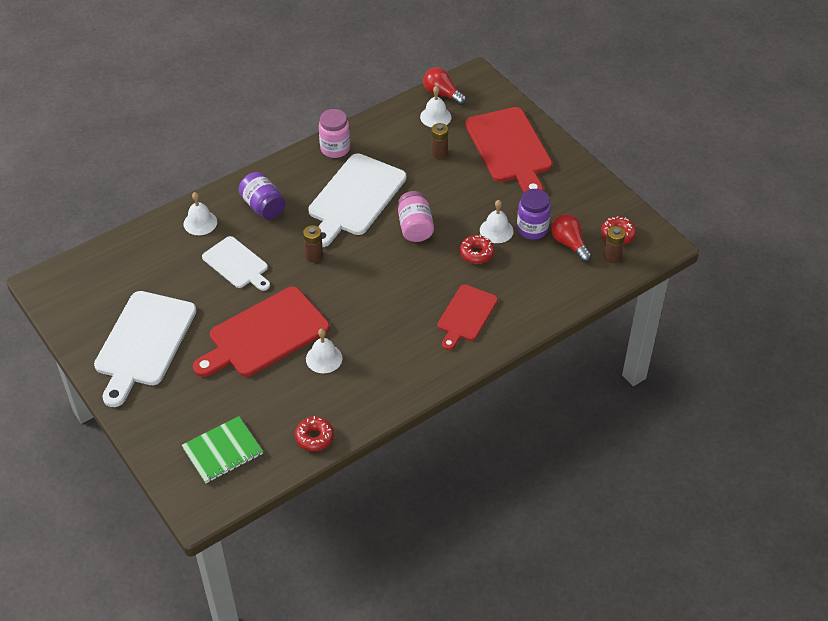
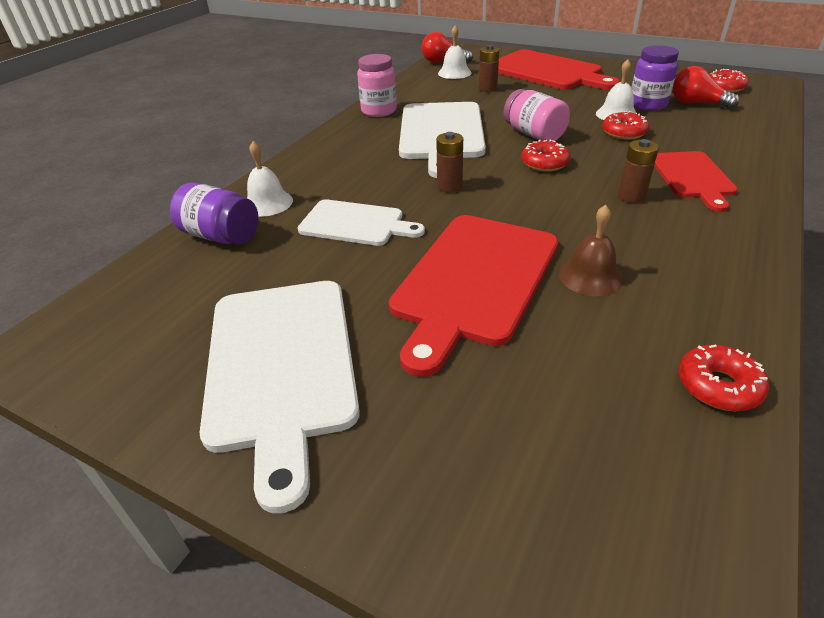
camera: 25 degrees left, 10 degrees down
(223, 451) = (597, 491): green notebook -> none
(263, 206) = (340, 168): purple jar -> purple jar (221, 236)
(324, 358) = (590, 276): white bell -> brown bell
(391, 260) = (544, 163): none -> red donut
(612, 256) = (746, 99): brown battery -> brown battery (631, 196)

